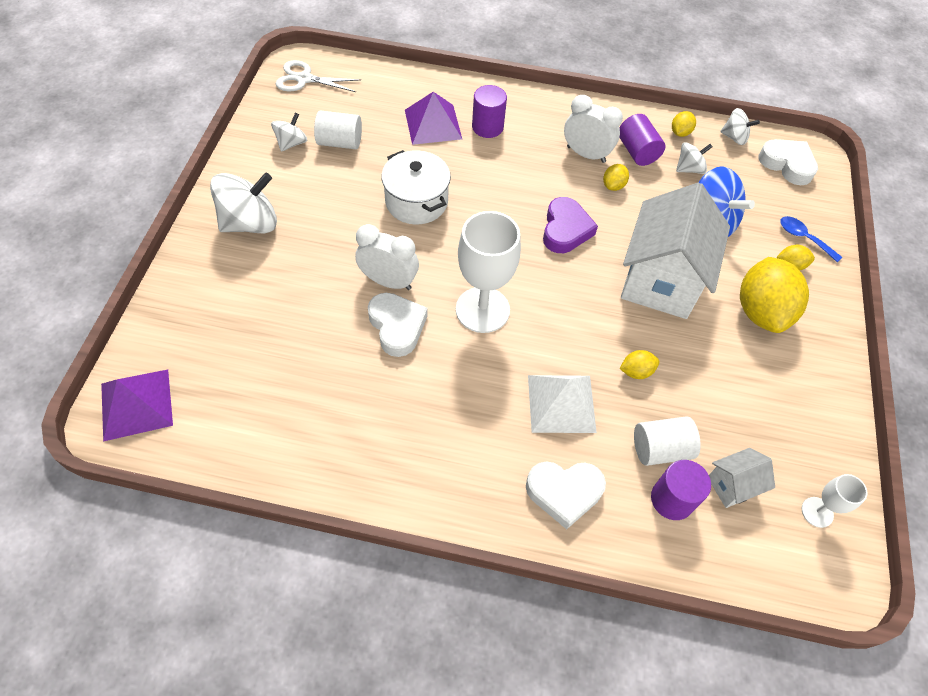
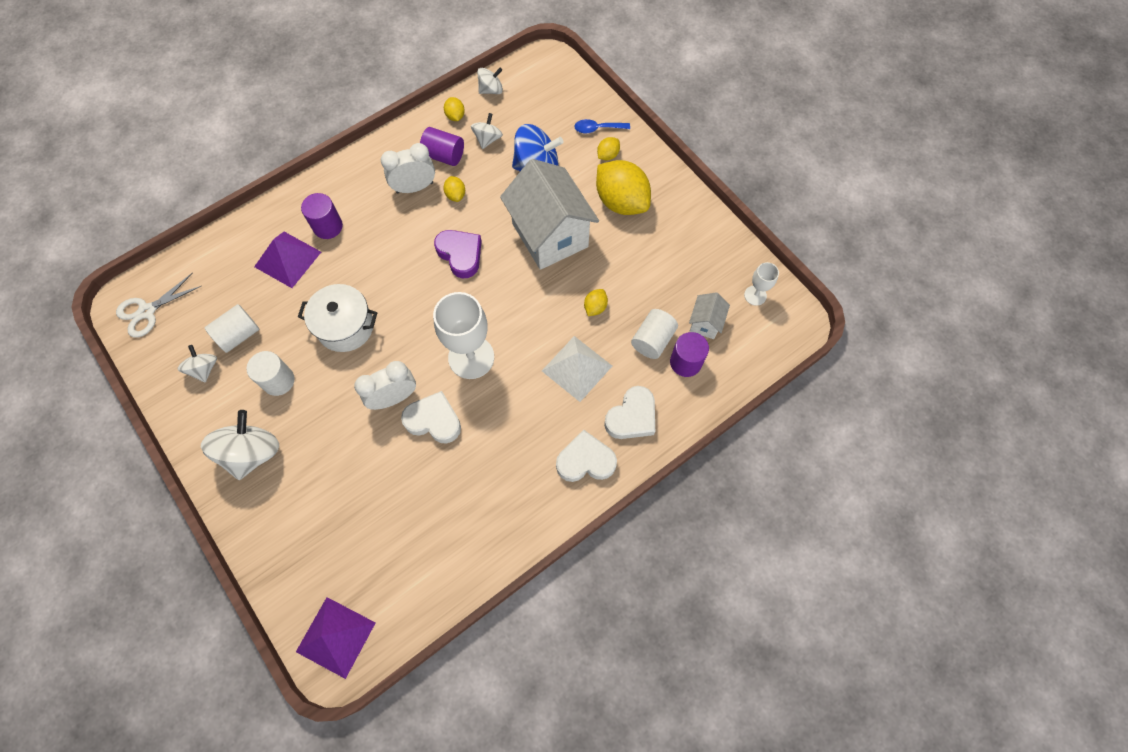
camera: 45 degrees left, 10 degrees up
(326, 194) = (278, 380): none -> white cylinder
(787, 164) = (540, 82): white heart -> white heart (585, 460)

